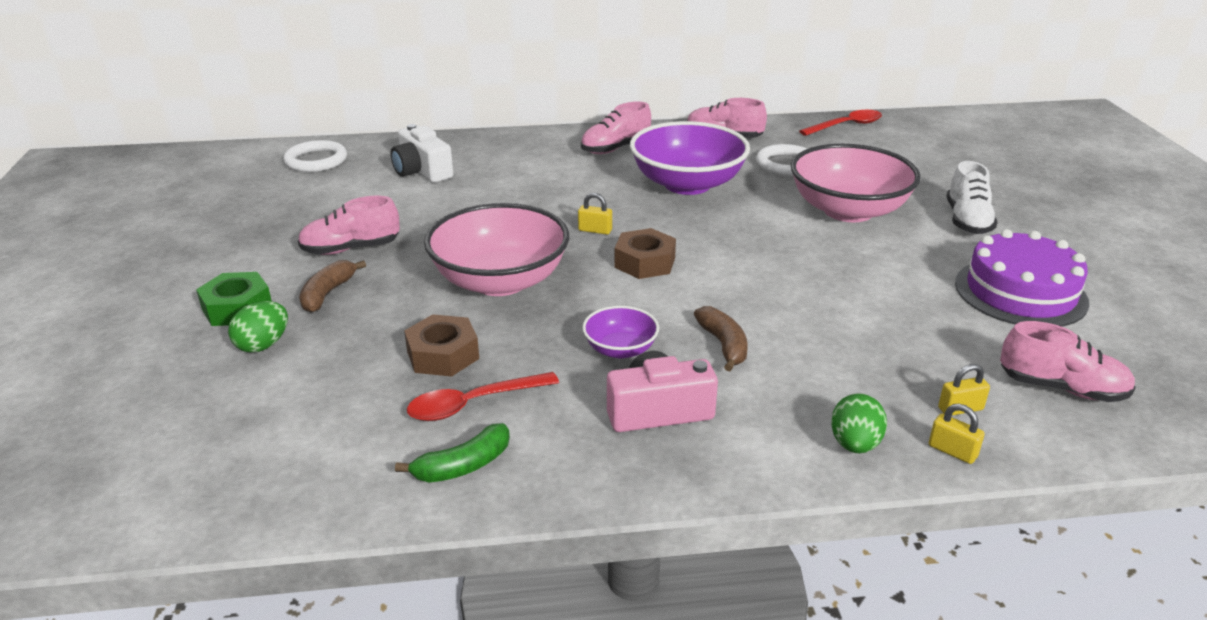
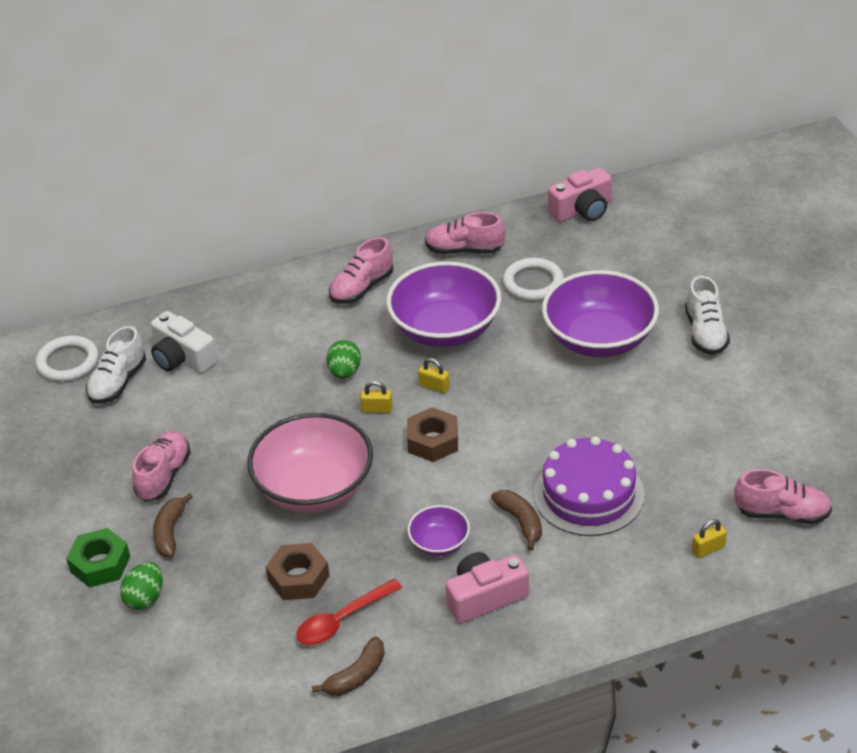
camera: 10 degrees left, 10 degrees up
(351, 179) = (118, 382): none -> white shoe
(351, 249) = (164, 476): pink shoe -> pink shoe turned 135 degrees clockwise
(463, 466) = (356, 676): green banana -> brown banana
(846, 126) = (582, 210): red spoon -> pink camera
(848, 210) = (599, 339): pink bowl -> purple bowl
(854, 444) = (634, 598): green egg -> green egg (344, 372)
(952, 451) = (704, 589): yellow padlock -> yellow padlock (434, 386)
(1020, 292) = (751, 415): purple cake -> purple cake (588, 494)

